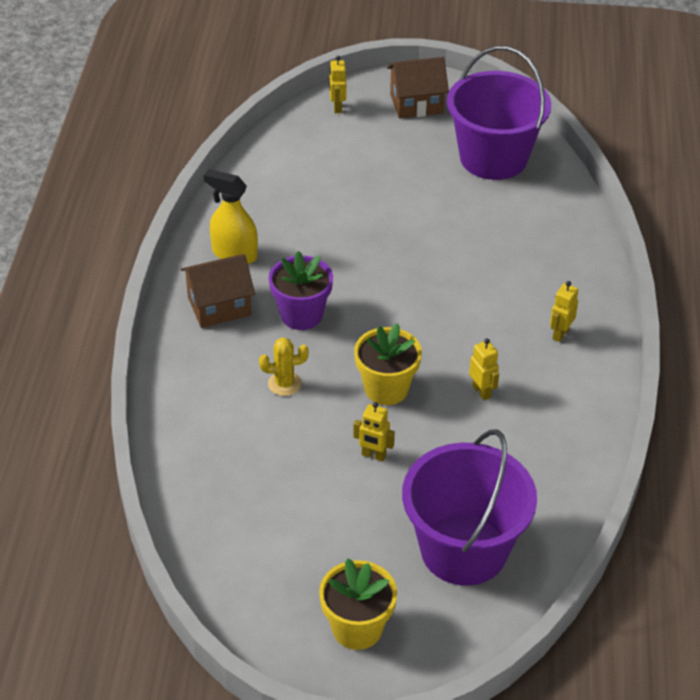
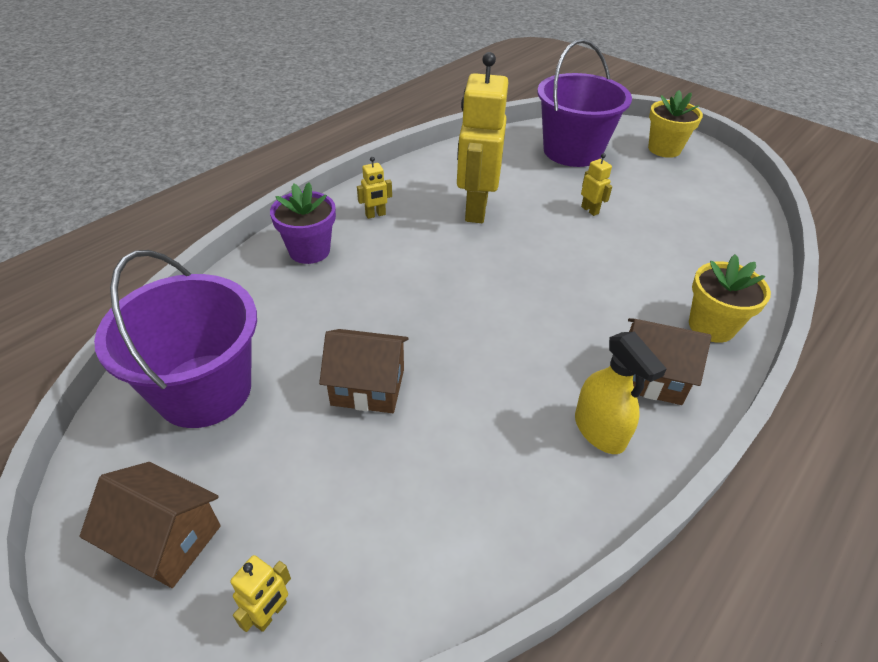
camera: 145 degrees left, 0 degrees up
(284, 384) = (626, 280): yellow cactus -> none
(301, 315) = (571, 327): purple flower pot -> purple flower pot (309, 251)
(386, 389) = (544, 241): yellow flower pot -> yellow flower pot (711, 326)
(401, 206) = (368, 387): none -> brown house
(482, 391) = (475, 209): yellow robot -> yellow robot, size x2.43

